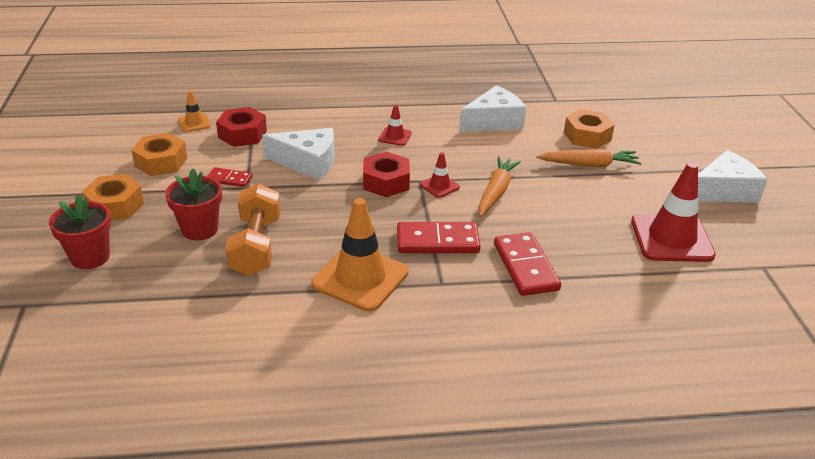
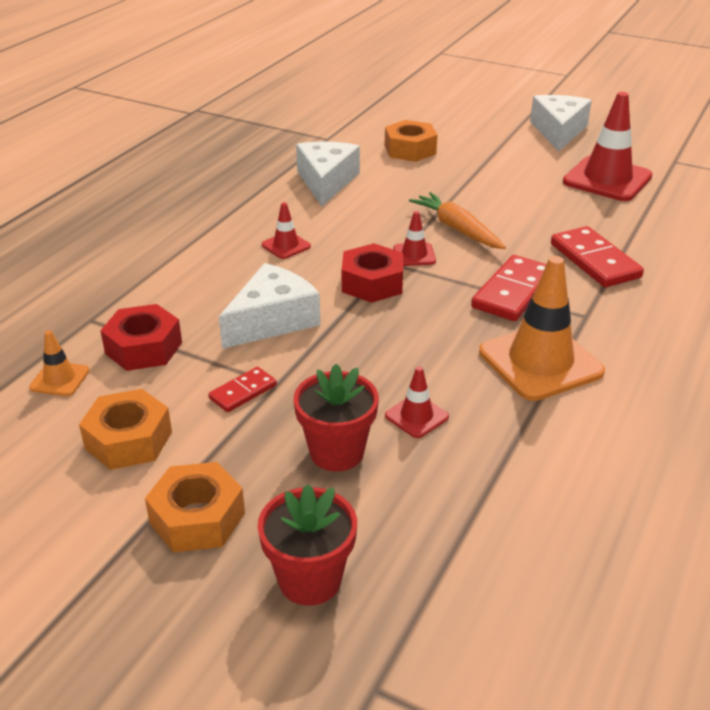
camera: 55 degrees left, 0 degrees up
(256, 246) = (416, 416): orange dumbbell -> red traffic cone
(526, 267) = (595, 261): red domino -> red domino turned 45 degrees clockwise
(589, 165) = (459, 168): orange carrot -> none

